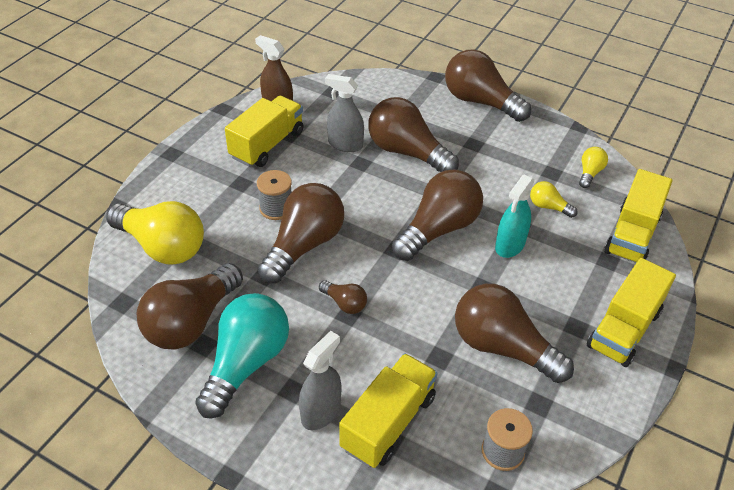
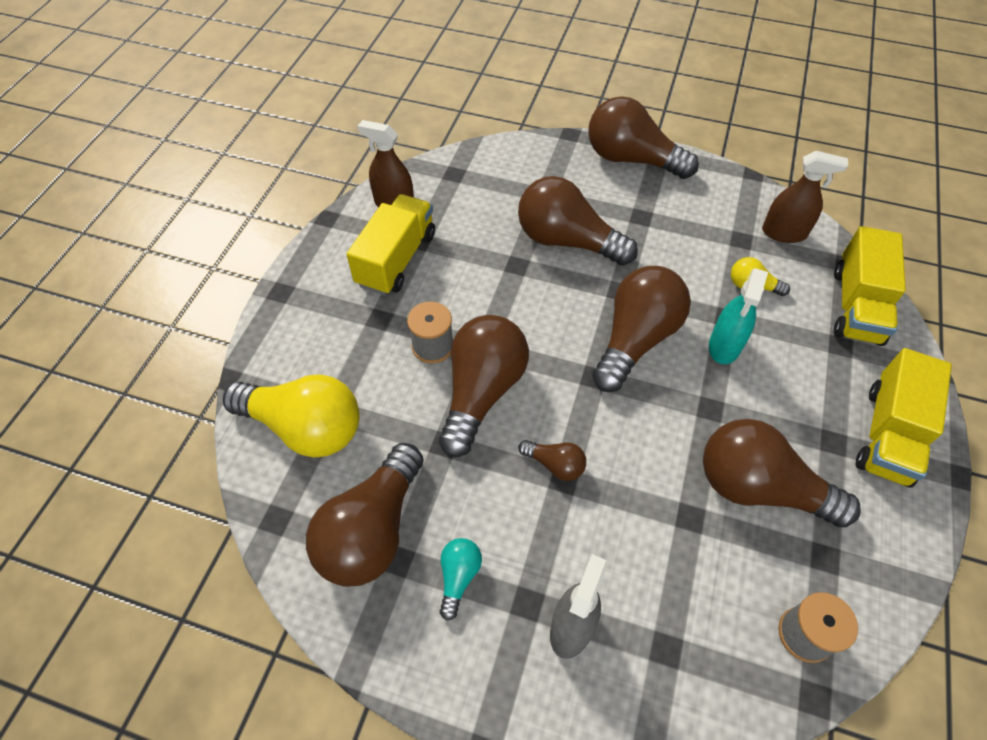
camera: 10 degrees left, 10 degrees up
(246, 364) = (458, 577): turquoise light bulb -> turquoise light bulb, size x0.46
(345, 144) = (491, 243): grey spray bottle -> none
(388, 422) = (658, 624): yellow truck -> none
(589, 173) = (784, 233): yellow light bulb -> brown spray bottle

